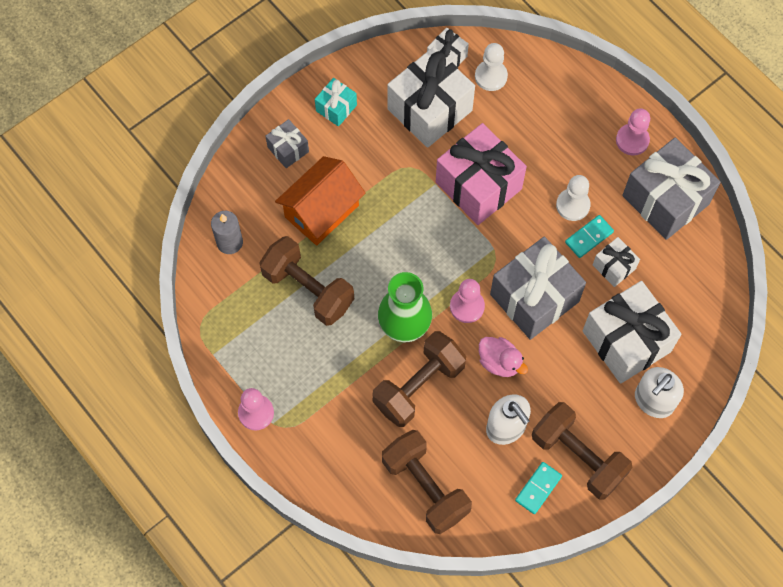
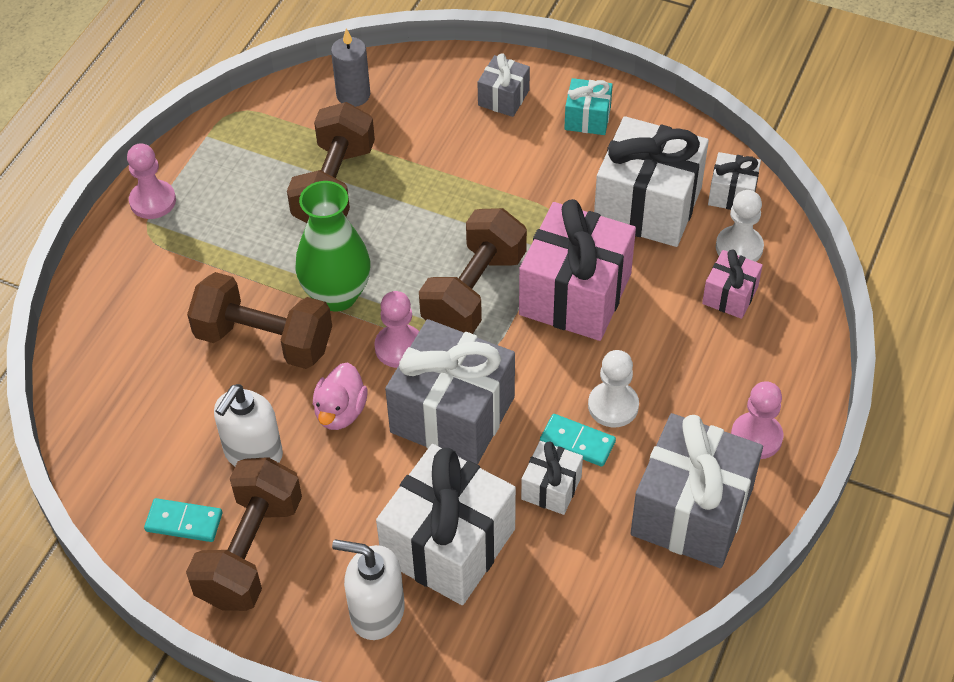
camera: 65 degrees right, 15 degrees down
(322, 211) = (443, 158): orange house -> none
(425, 487) = (131, 399): brown dumbbell -> brown dumbbell (473, 291)
(524, 100) = (730, 295): none -> pink gift

